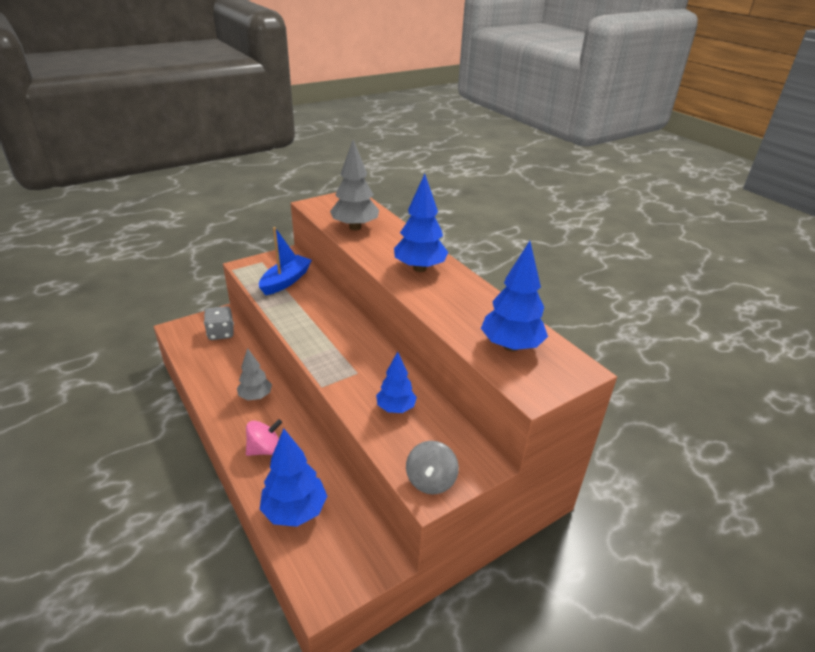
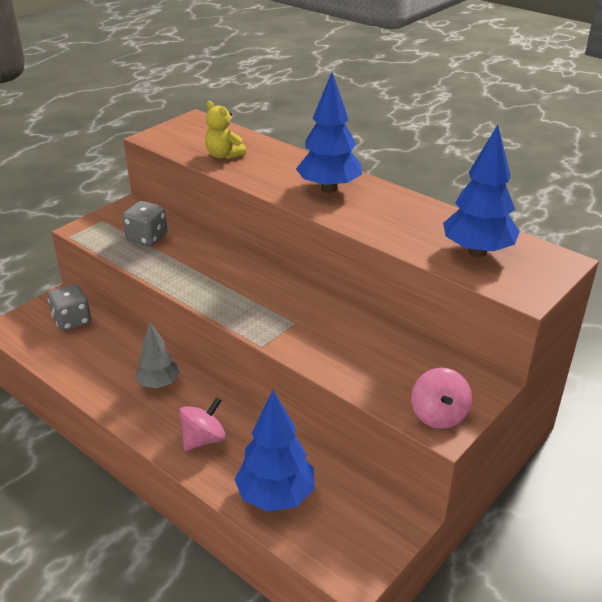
camera: 15 degrees left, 0 degrees up
(286, 281) = (147, 238): blue boat -> grey dice
(355, 227) = (224, 155): grey tree -> yellow teddy bear
(396, 408) = (359, 351): blue tree -> none
(430, 480) = (438, 415): grey spinning top -> pink spinning top

